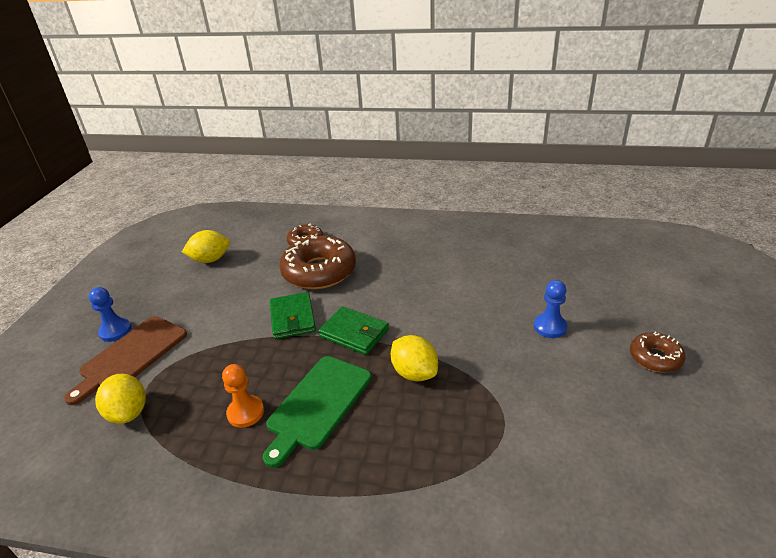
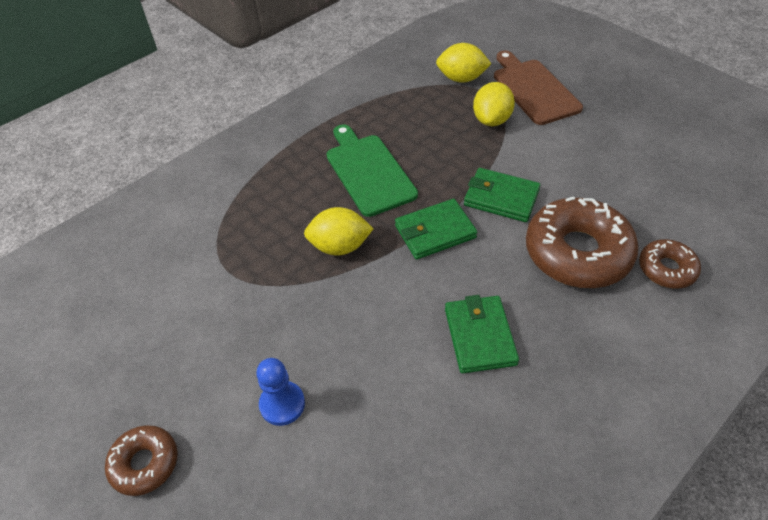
camera: 125 degrees right, 15 degrees up
(115, 331) = (581, 86): blue pawn -> none
(210, 259) = (678, 171): yellow lemon -> yellow lemon (491, 120)
(245, 412) = (401, 132): orange pawn -> none
(418, 280) = (480, 336): none -> green wallet

